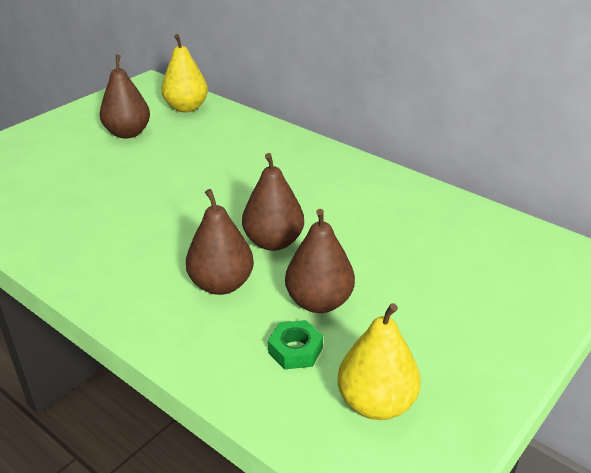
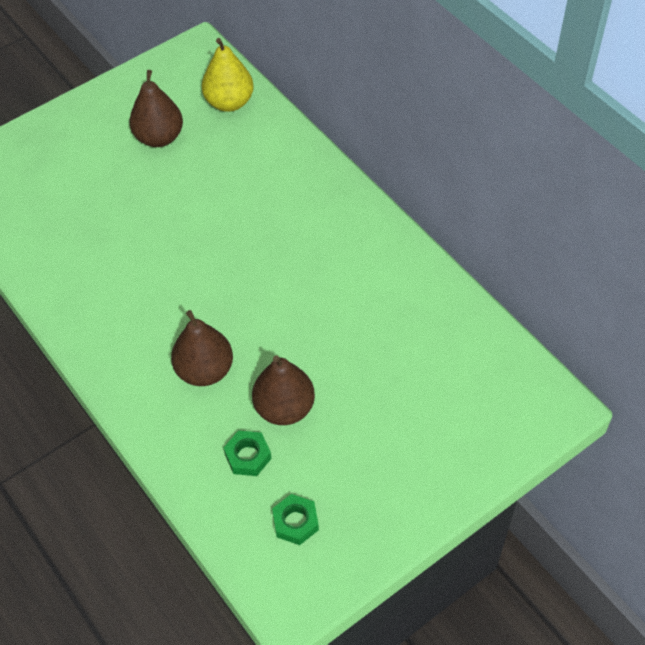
camera: 15 degrees right, 20 degrees up
(273, 242) = (265, 326): brown pear -> none
(376, 403) = (295, 522): yellow pear -> green nut

